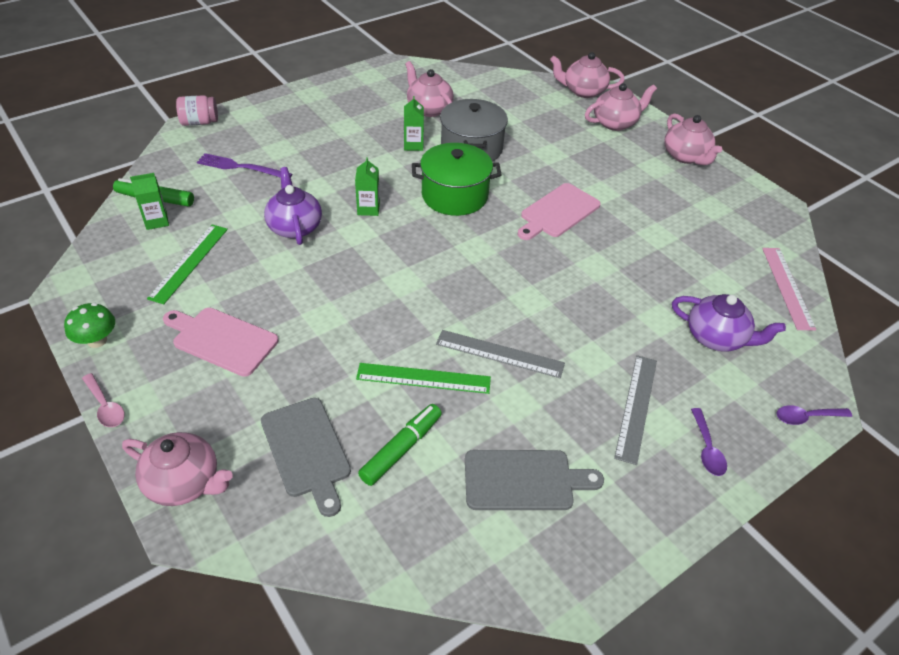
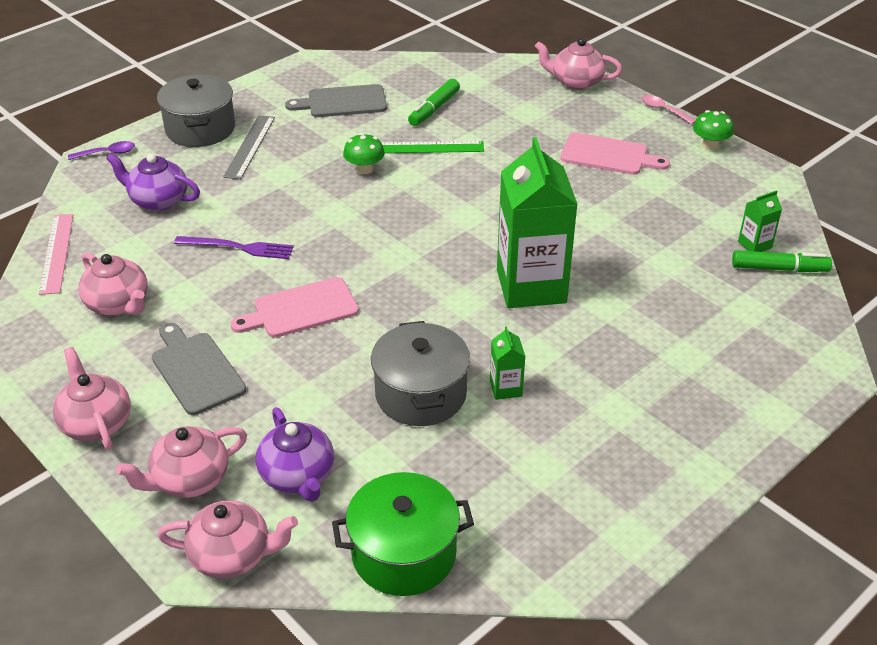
camera: 175 degrees right, 5 degrees down
(189, 262) = (685, 209): green ruler -> none
(199, 122) = (827, 387): pink jar -> none
(241, 167) = (715, 322): purple fork -> purple fork (238, 247)
(295, 227) = (603, 256): purple teapot -> purple teapot (297, 475)
(307, 451) = (502, 102): grey cutting board -> grey cutting board (196, 370)
(368, 209) = (531, 286): green carton -> green carton, size x2.39
(429, 109) = (502, 465): pink teapot -> pink teapot (118, 304)
(455, 195) = (431, 316): green pot -> green pot (404, 553)
(499, 353) = (364, 169): grey ruler -> green mushroom
(557, 212) = (301, 309): pink cutting board -> pink cutting board turned 150 degrees counterclockwise
(707, 448) = (200, 129): purple spoon -> grey pot

